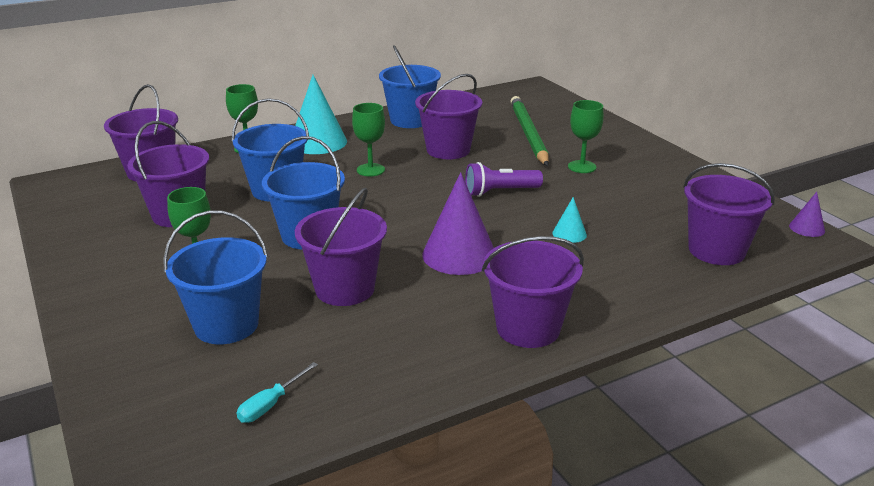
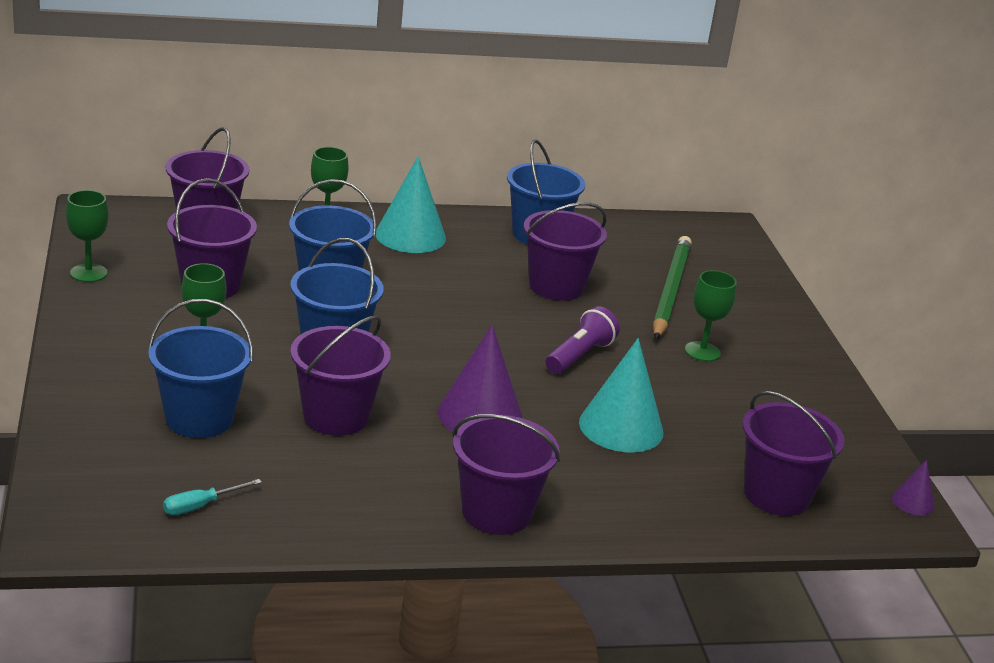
camera: 15 degrees right, 0 degrees up
(370, 170) = (448, 288): green goblet -> green goblet (88, 273)
(500, 192) = (579, 356): purple flashlight -> purple flashlight turned 120 degrees clockwise
(569, 234) = (621, 427): turquoise cone -> turquoise cone, size x2.08

